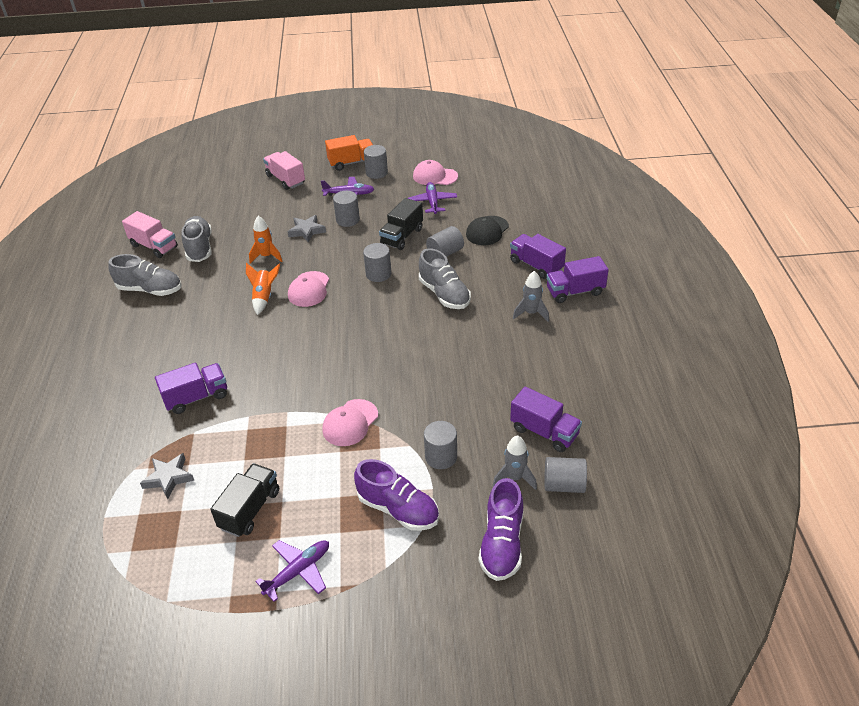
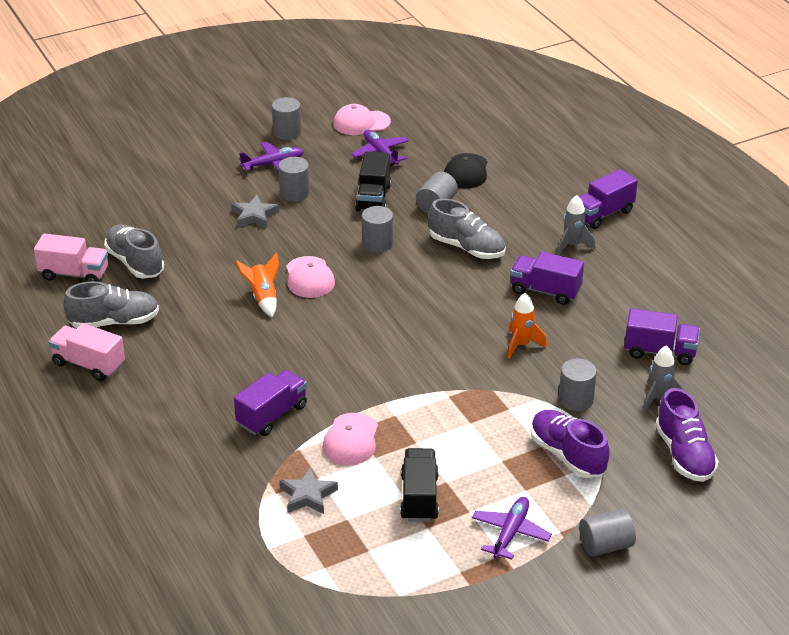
camera: 25 degrees left, 5 degrees down
(266, 256) = (229, 254): orange rocket -> orange rocket (521, 345)
(286, 179) = (178, 162): pink truck -> pink truck (89, 364)
(350, 423) = (461, 395): pink cap -> pink cap (351, 440)
(351, 163) = (246, 126): orange truck -> none
(398, 509) = (567, 455): purple shoe -> purple shoe turned 135 degrees counterclockwise
(536, 265) = (545, 196): purple truck -> purple truck (545, 291)
(564, 485) = (708, 391): grey cylinder -> grey cylinder (605, 545)

